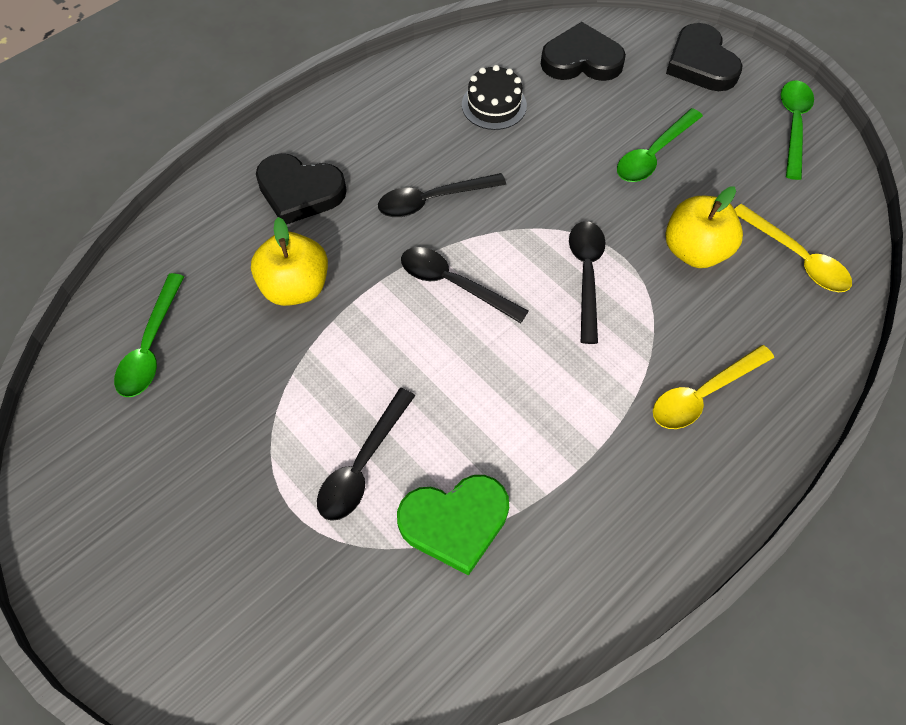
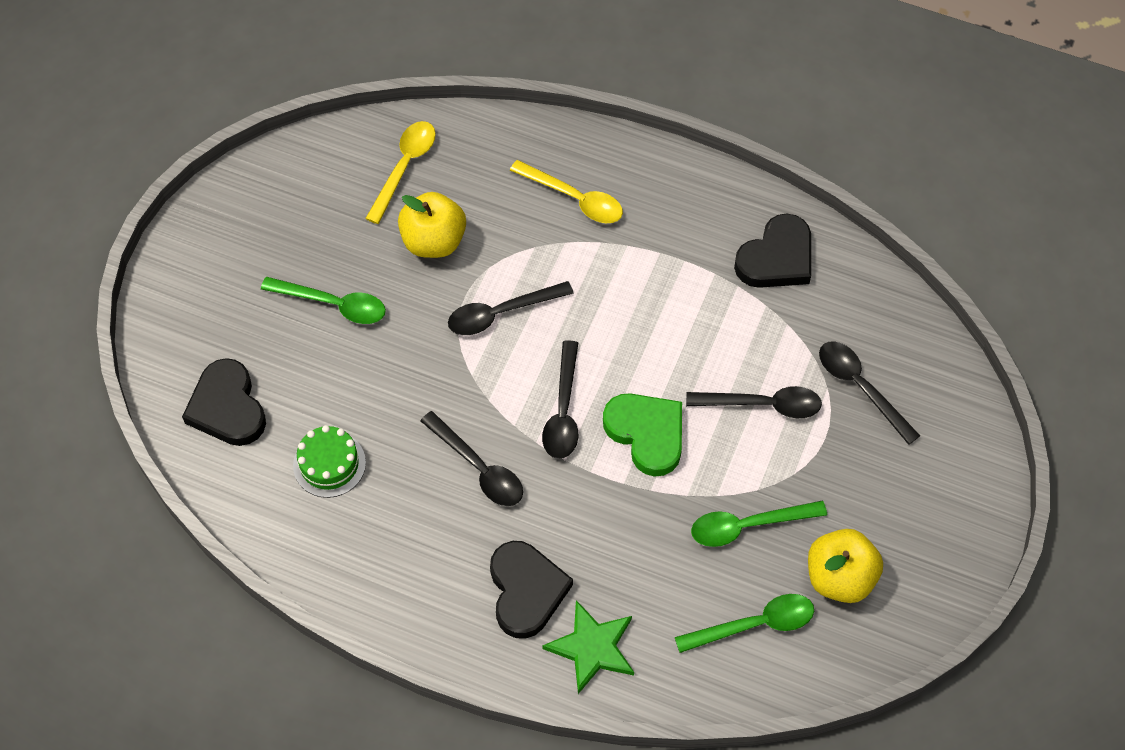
camera: 115 degrees left, 0 degrees up
(220, 217) = (592, 647): none -> green star
(296, 287) = (633, 537): yellow apple -> yellow apple (840, 577)
(326, 580) = (860, 387): none -> black spoon
(455, 522) = (770, 323): green heart -> green heart (647, 434)
(494, 105) = (329, 464): black cake -> green cake
(701, 63) = (187, 299): black heart -> black heart (776, 258)
(793, 125) = (243, 203): green spoon -> green spoon (748, 526)

